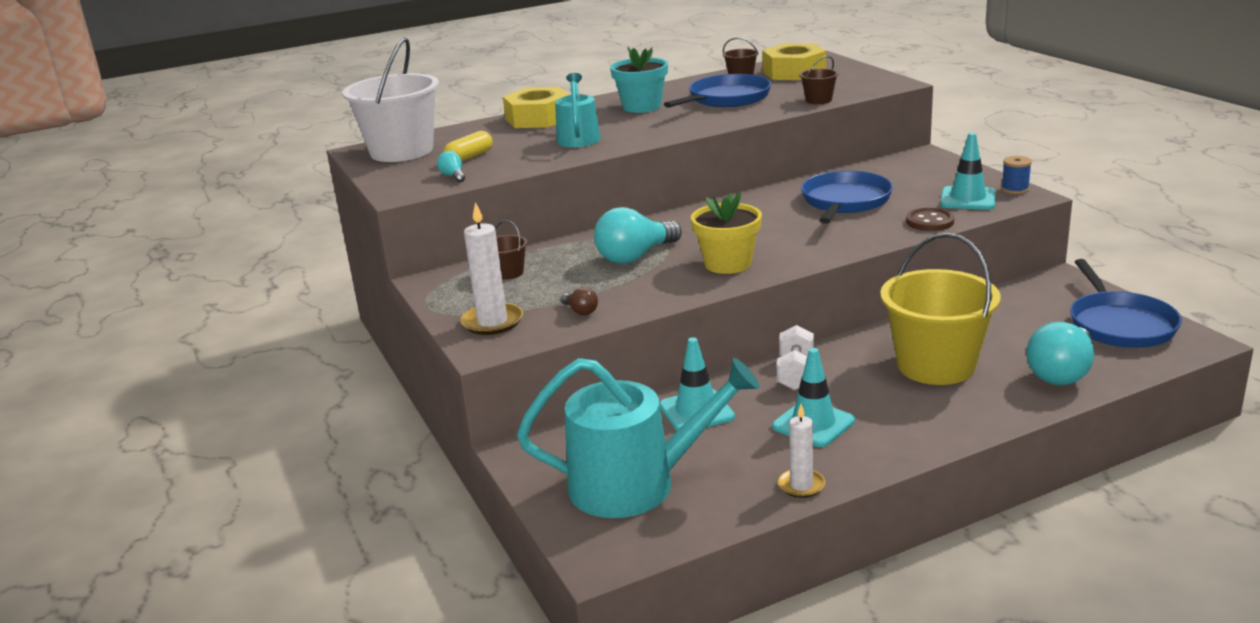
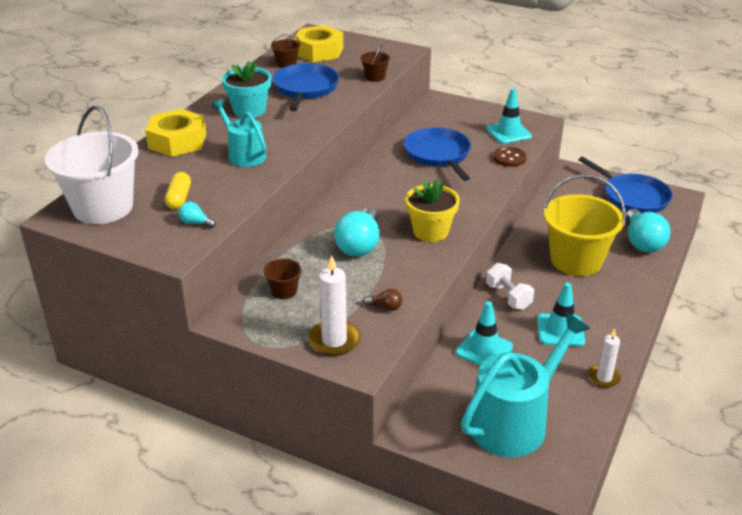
camera: 40 degrees left, 10 degrees up
(1015, 189) = (526, 118): blue spool -> none

